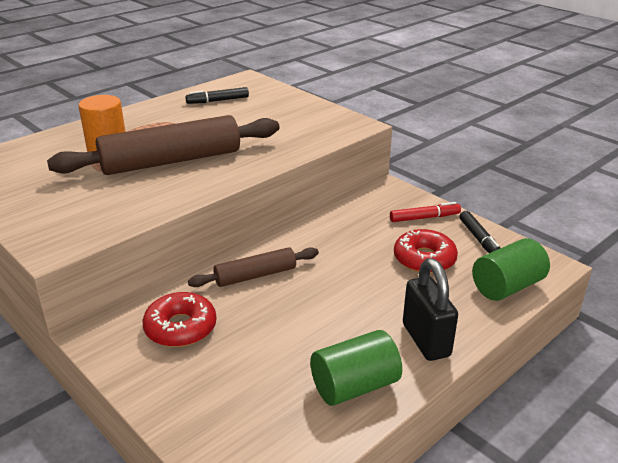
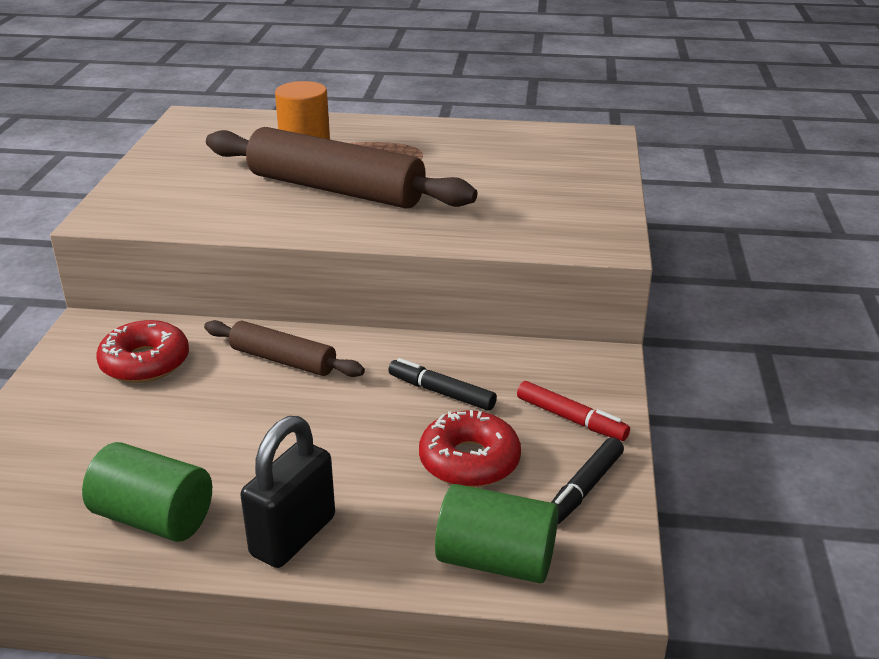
camera: 50 degrees right, 0 degrees up
(218, 101) = (514, 147): black marker -> black marker (441, 392)

